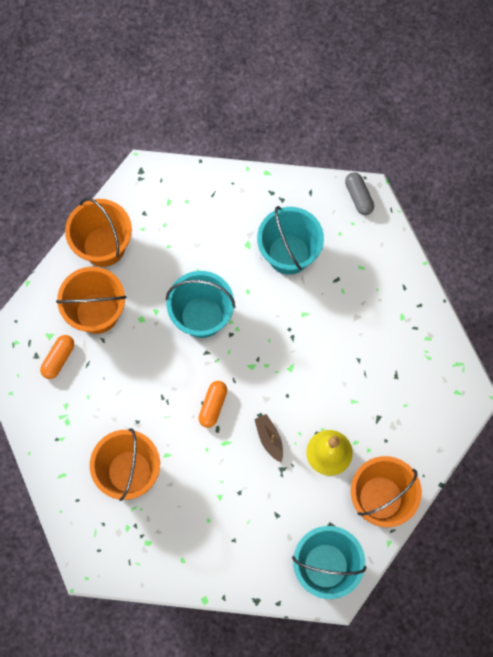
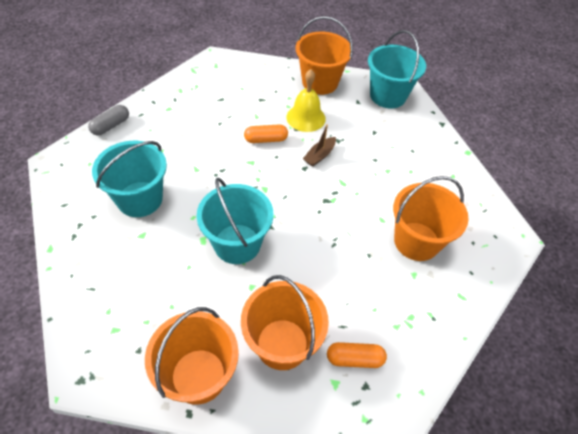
camera: 120 degrees left, 20 degrees down
(213, 406) = (317, 203): orange capsule -> orange capsule (266, 139)
(358, 197) = (59, 167): grey capsule -> grey capsule (111, 126)

